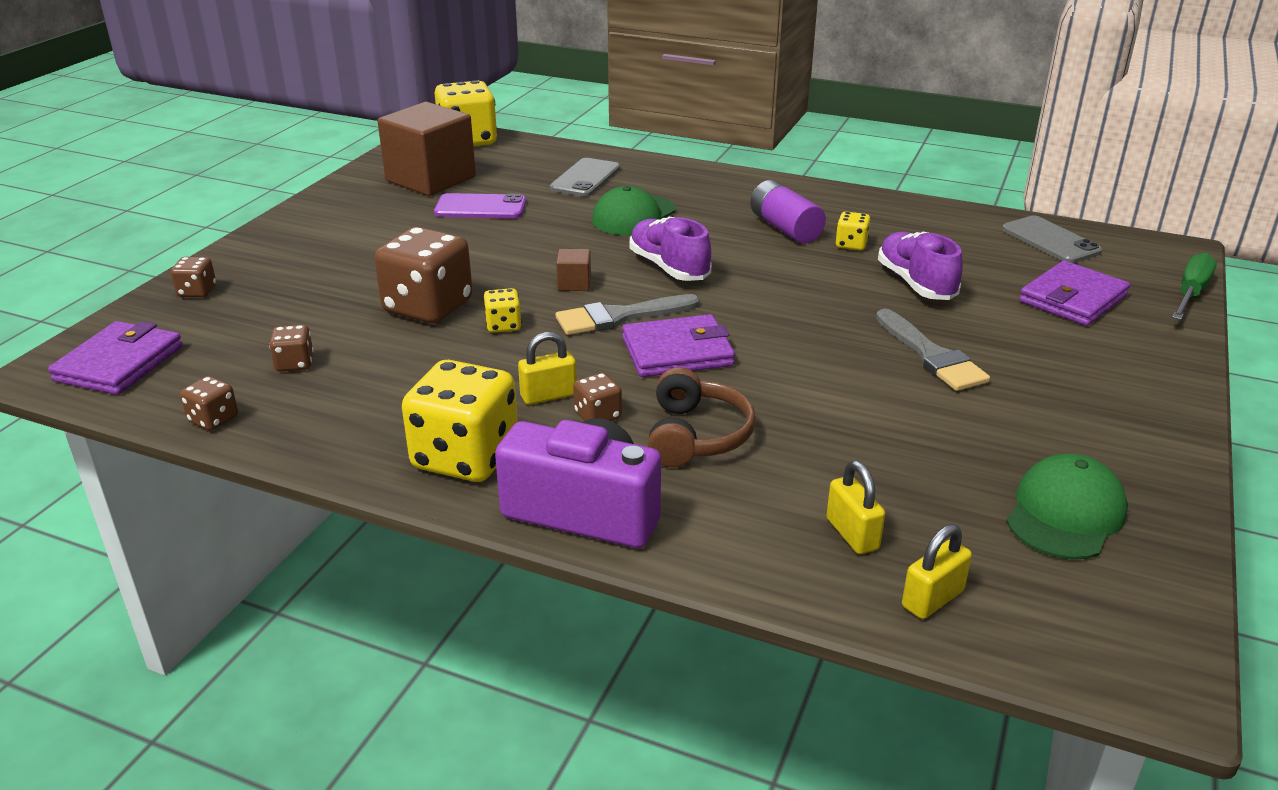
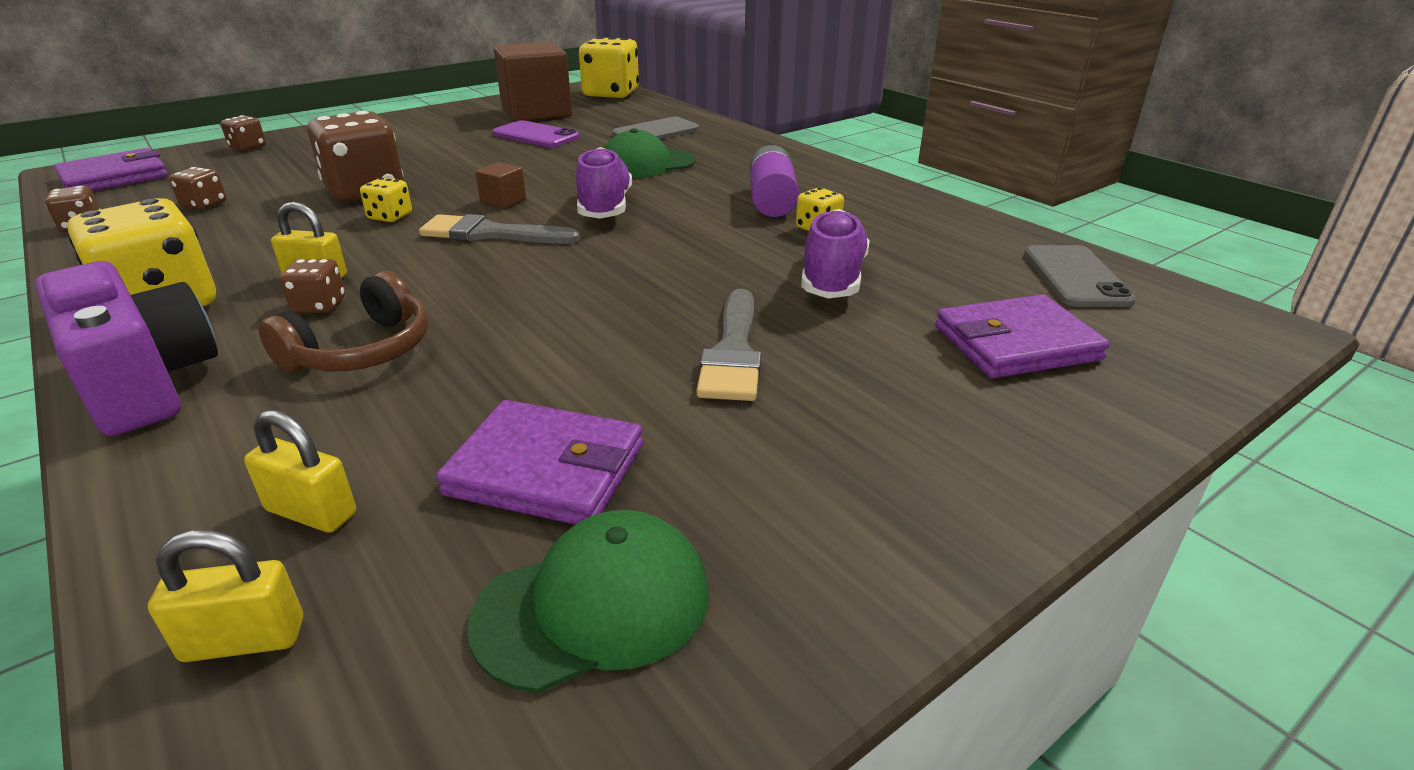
camera: 30 degrees right, 0 degrees up
(677, 352) = (485, 274): purple wallet -> purple wallet (546, 470)
(852, 534) = (311, 512): yellow padlock -> yellow padlock turned 75 degrees counterclockwise
(1190, 294) = (1215, 385): green screwdriver -> none

